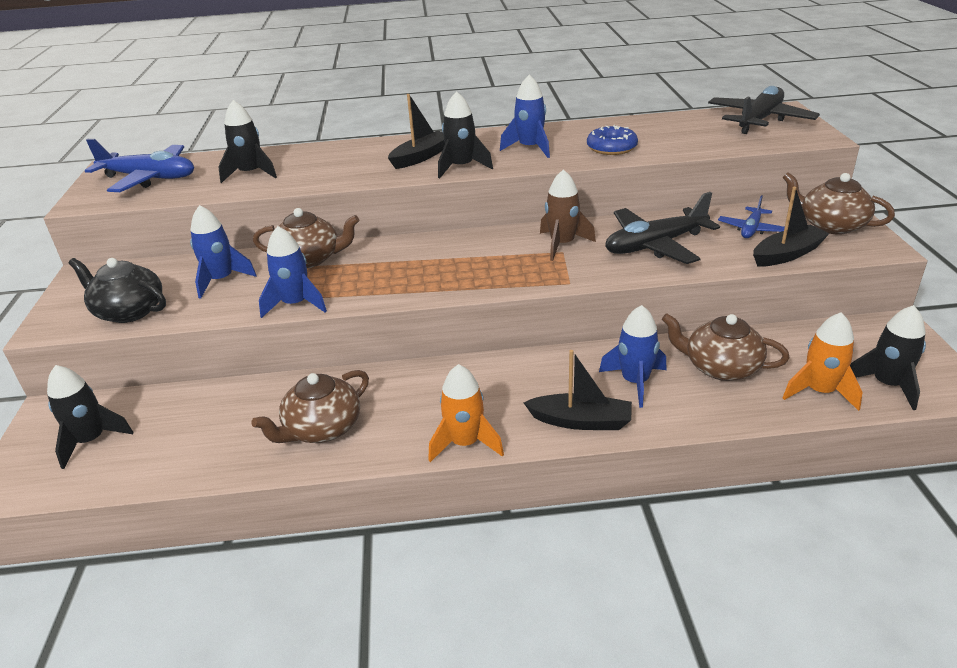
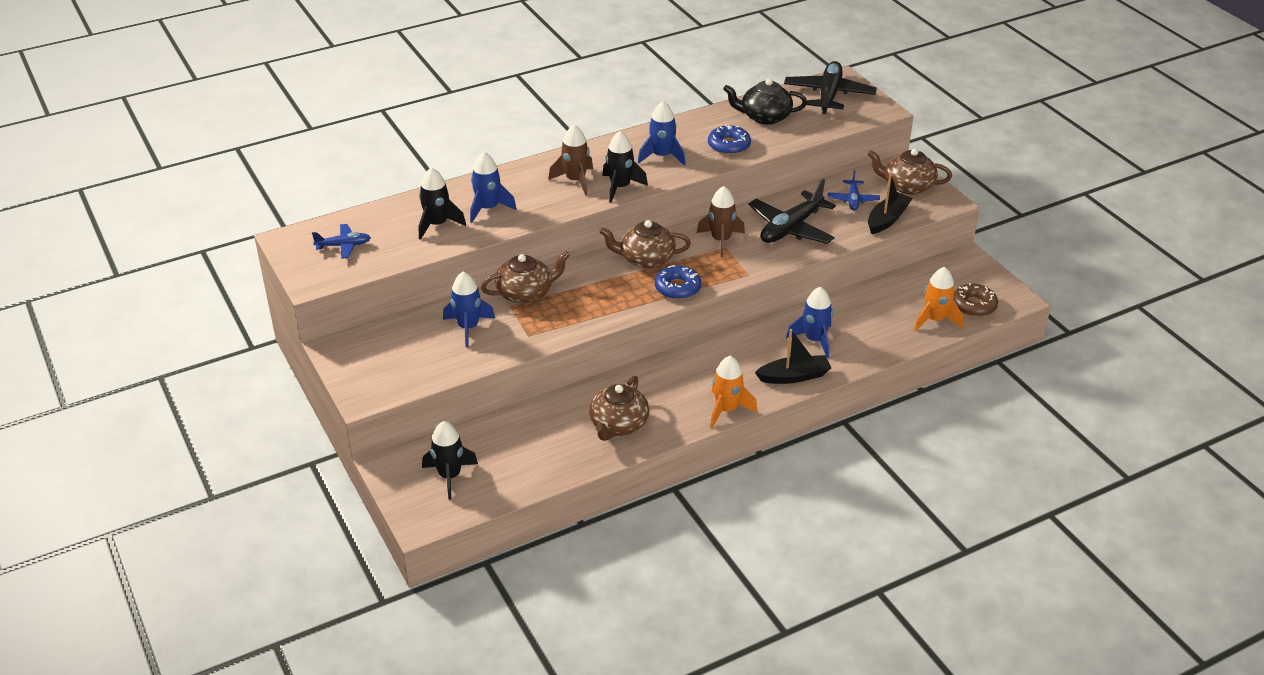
camera: 25 degrees left, 5 degrees up
(129, 311) = (419, 370): black teapot -> black teapot (764, 117)
(149, 178) = (343, 246): blue plane -> blue plane, size x0.54
(295, 304) = (552, 335): blue rocket -> blue rocket (488, 208)
(421, 157) = (575, 180): black boat -> brown rocket
(475, 282) = (677, 288): none -> blue donut
(721, 367) = (866, 316): brown teapot -> brown teapot (646, 259)
(887, 384) = (973, 305): black rocket -> brown donut

